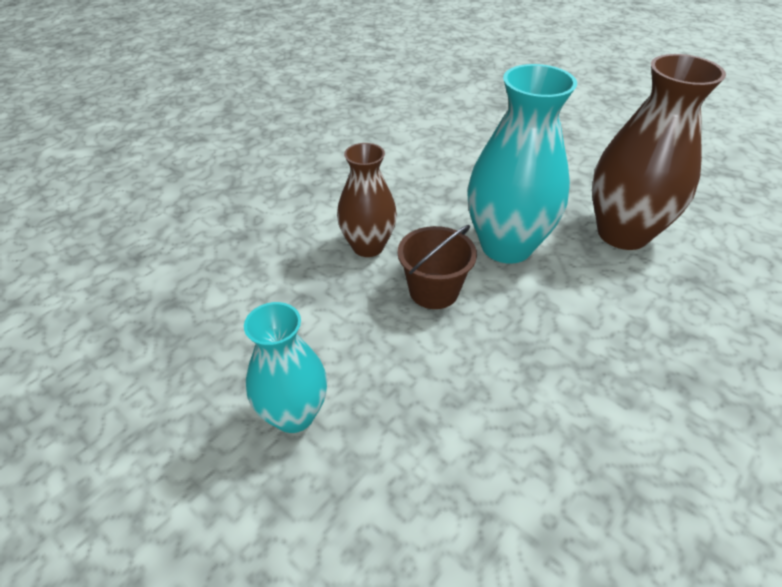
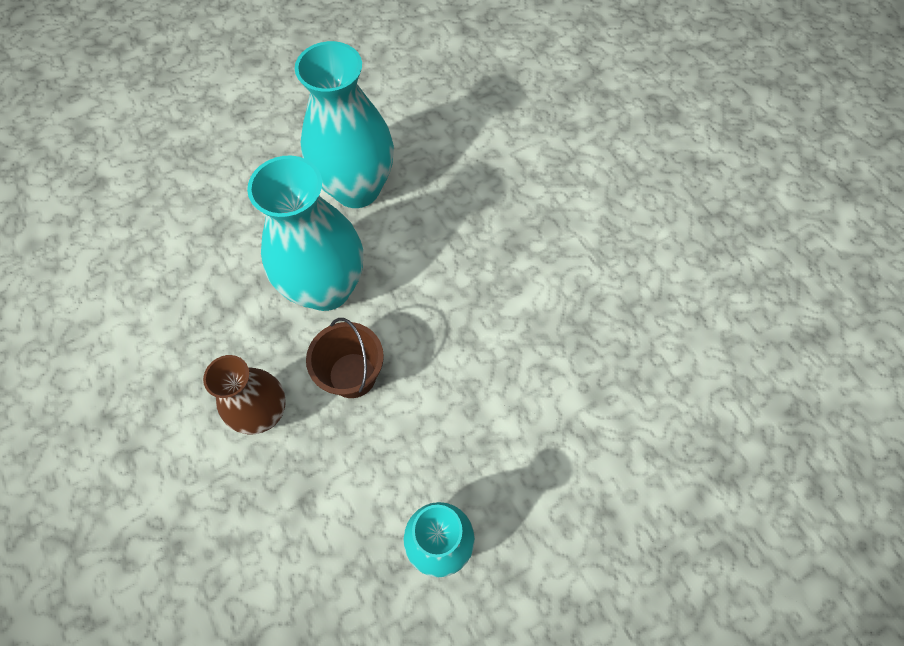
camera: 70 degrees left, 20 degrees up
(622, 233) = (357, 189): brown vase -> turquoise vase

